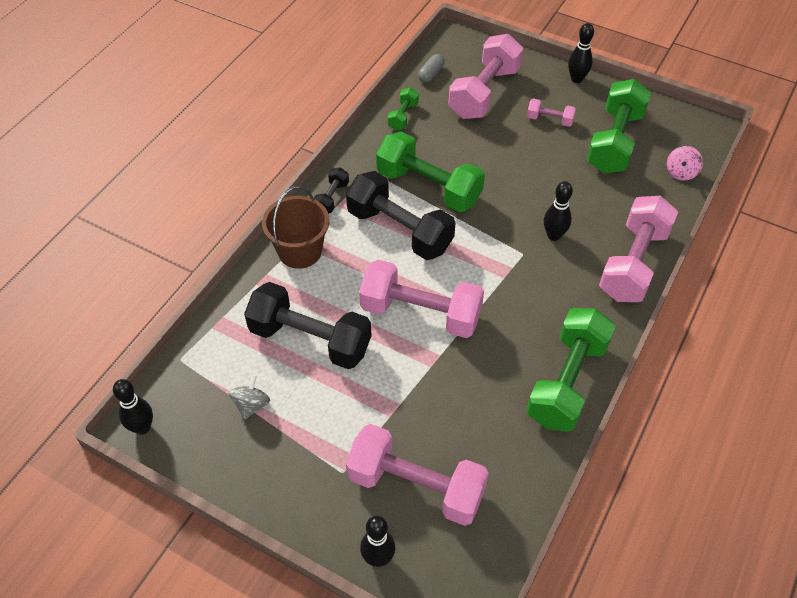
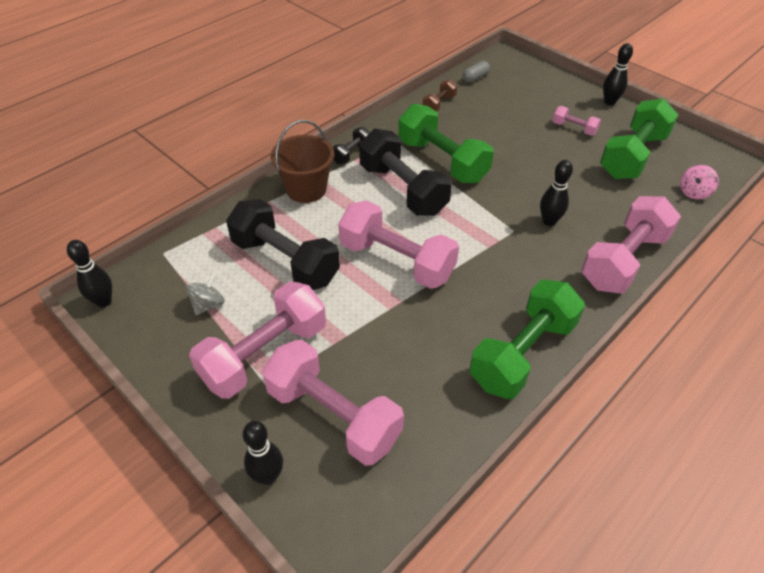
camera: 15 degrees right, 5 degrees down
(403, 116) = (439, 104): green dumbbell -> brown dumbbell
(484, 93) = (519, 99): pink dumbbell -> pink dumbbell (265, 354)

